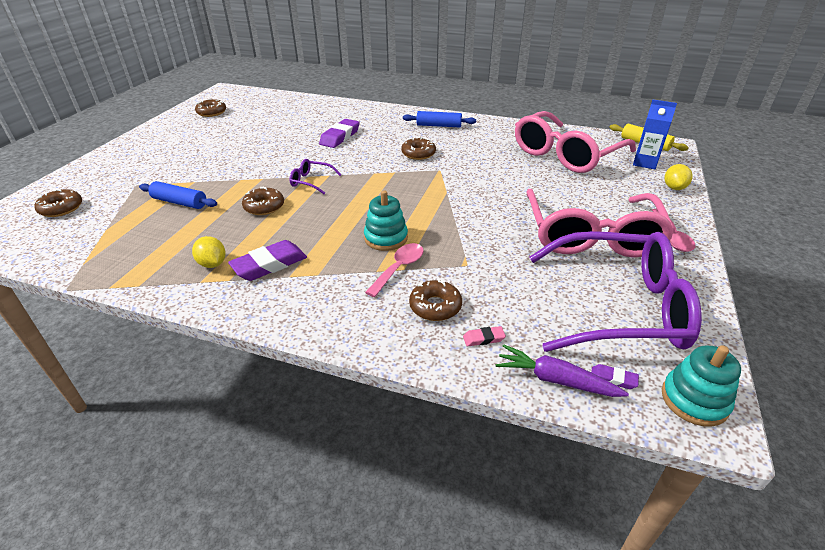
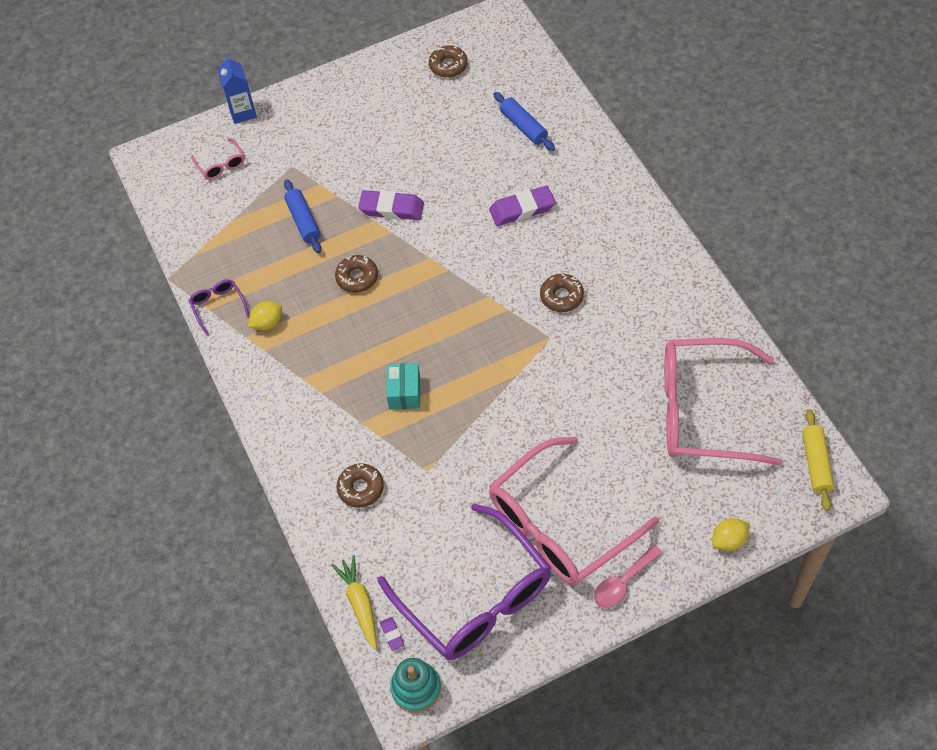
camera: 50 degrees right, 20 degrees up
(61, 208) = (221, 165): brown donut -> pink glasses
(212, 264) = (267, 323): yellow lemon -> yellow lemon turned 45 degrees clockwise
(269, 265) = (301, 355): purple eraser -> purple eraser (391, 208)
(311, 181) = (424, 268): purple glasses -> purple glasses (218, 306)
(386, 238) = (404, 392): turquoise stacking toy -> turquoise box
(399, 268) = (378, 433): pink spoon -> none
(439, 125) = (642, 261): blue rolling pin -> blue rolling pin (523, 126)
(483, 338) = (358, 539): pink eraser -> none
(555, 380) = (360, 604): purple carrot -> yellow carrot
(645, 163) = (762, 488): blue carton -> blue carton (242, 112)

